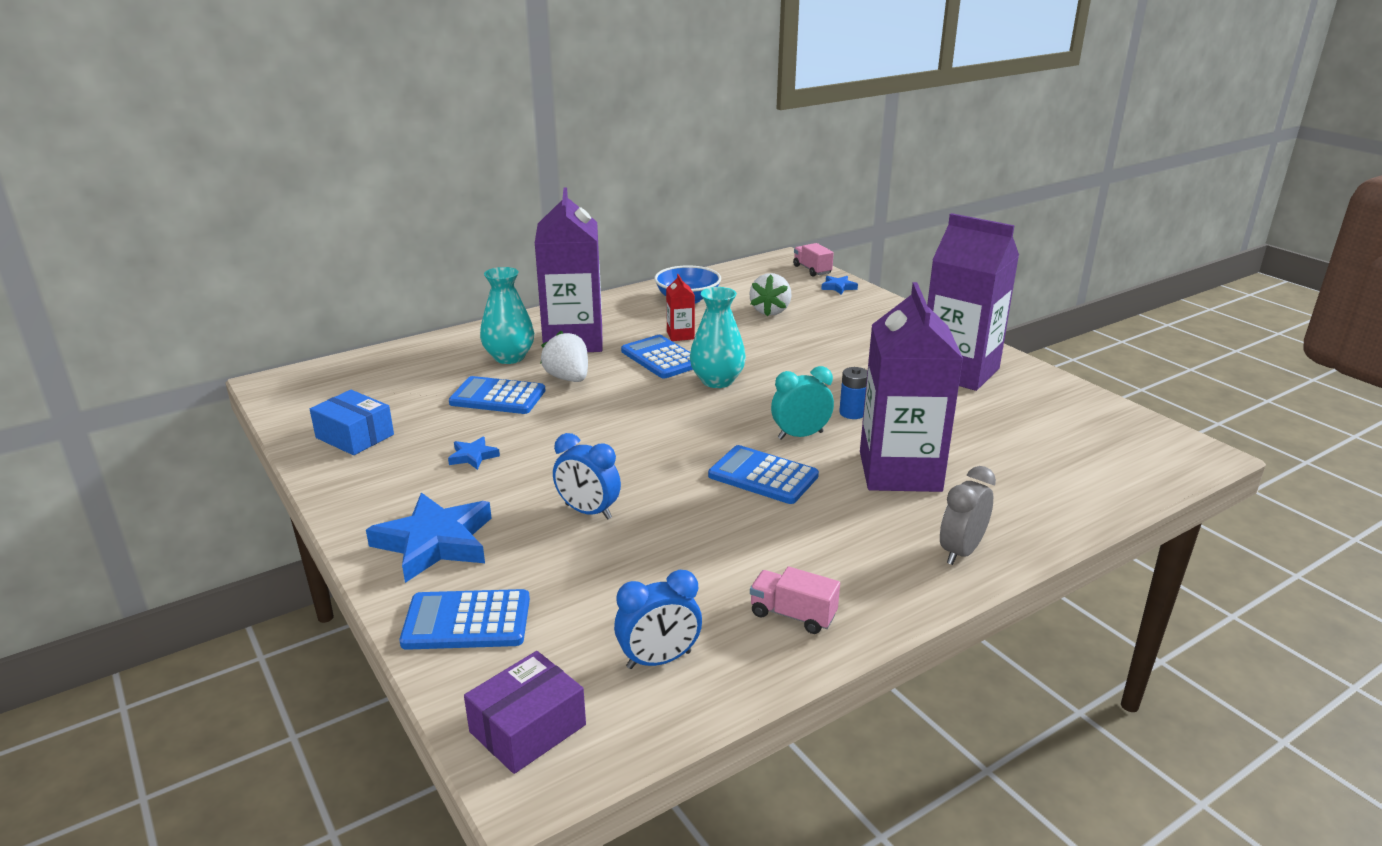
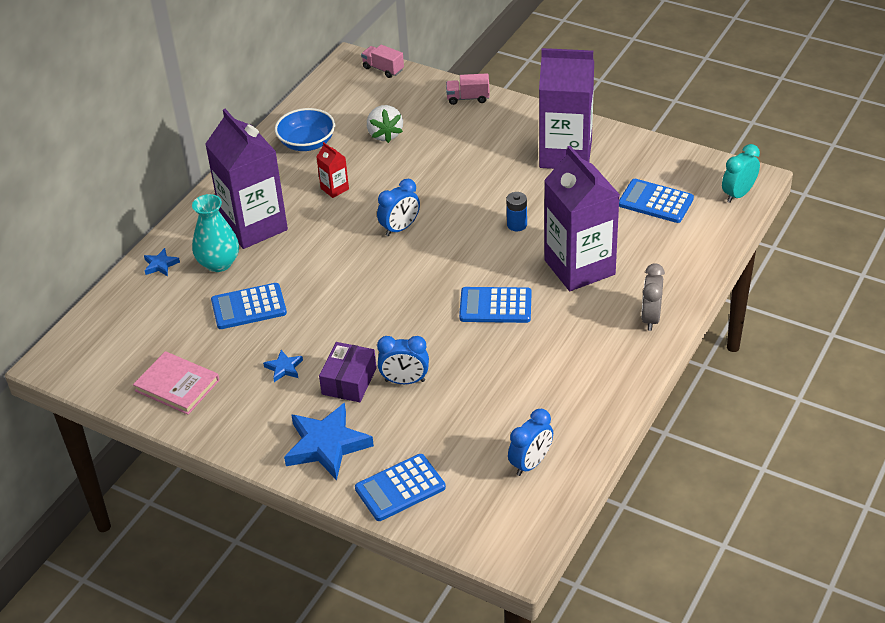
camera: 25 degrees left, 15 degrees up
(355, 436) = (177, 385): blue box -> pink book
(527, 728) = (493, 533): purple box -> purple box (349, 381)
(568, 378) = (286, 268): white strawberry -> none
(661, 358) = (340, 220): blue calculator -> blue calculator (655, 202)
(717, 381) = (400, 228): turquoise vase -> blue clock
(793, 615) = (583, 403): pink truck -> pink truck (468, 98)
(800, 435) = (495, 260): turquoise clock -> turquoise clock (738, 194)
(838, 287) = (419, 85): blue star -> blue star (160, 265)

